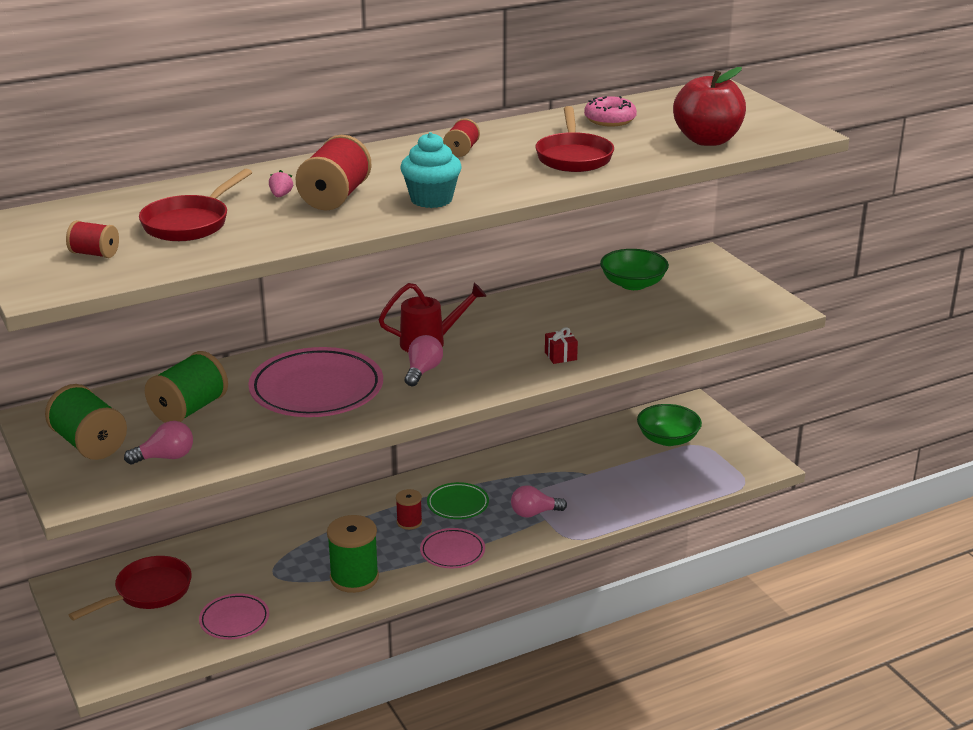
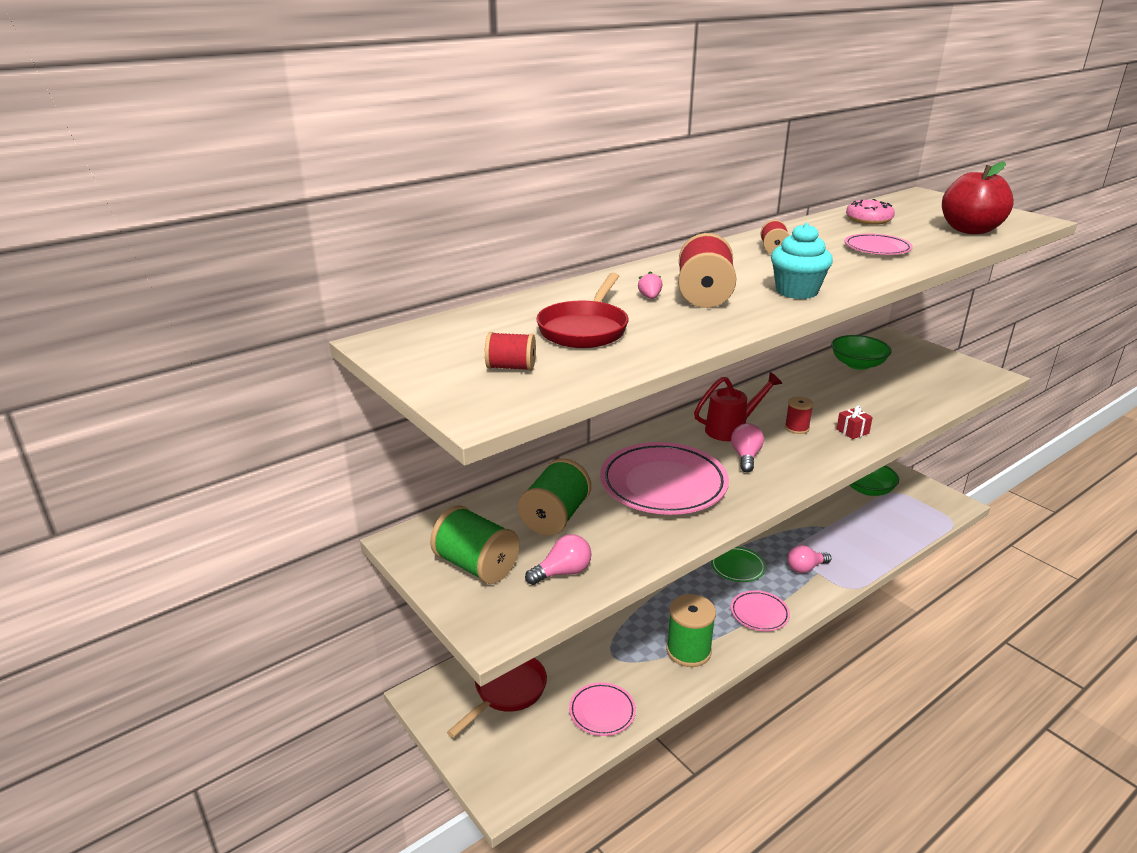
camera: 10 degrees left, 0 degrees up
(409, 522) = (706, 589): red spool -> red spool (796, 428)
(573, 157) = (877, 249): red pan -> pink plate

